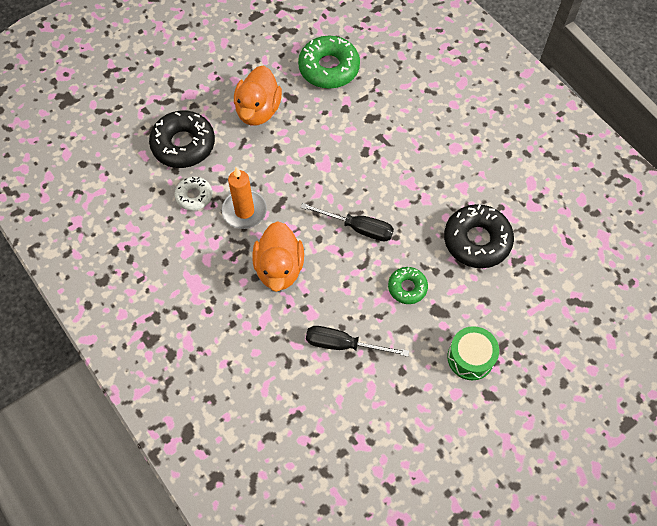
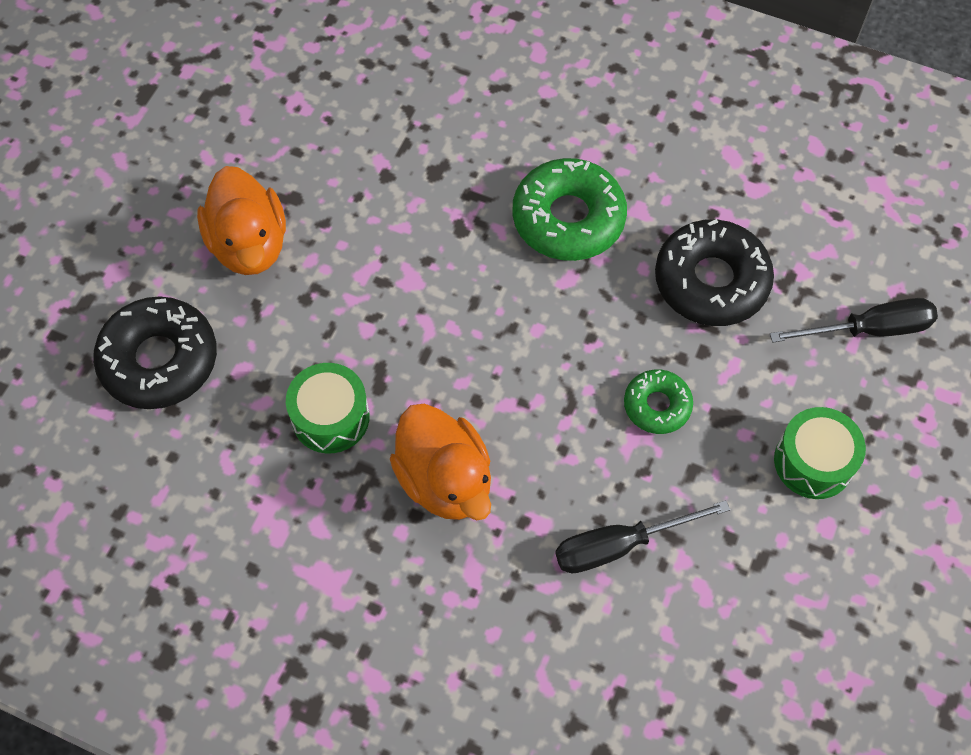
camera: 30 degrees left, 0 degrees up
(194, 196) = (232, 436): white donut -> none
(244, 211) = (330, 417): orange candle -> green drum
(329, 68) = (320, 123): green donut -> green donut (568, 218)
(358, 228) = (525, 352): black screwdriver -> black screwdriver (869, 329)

